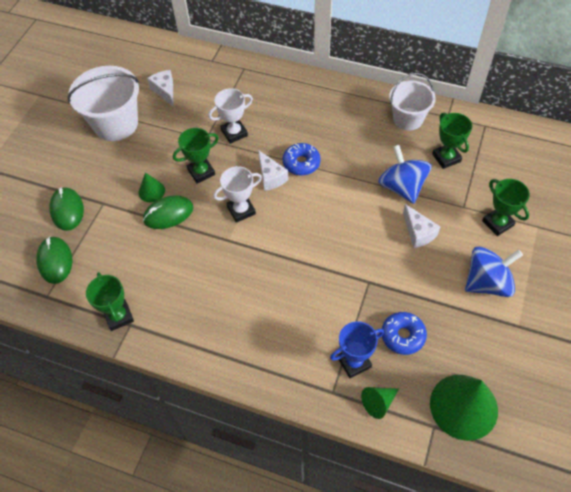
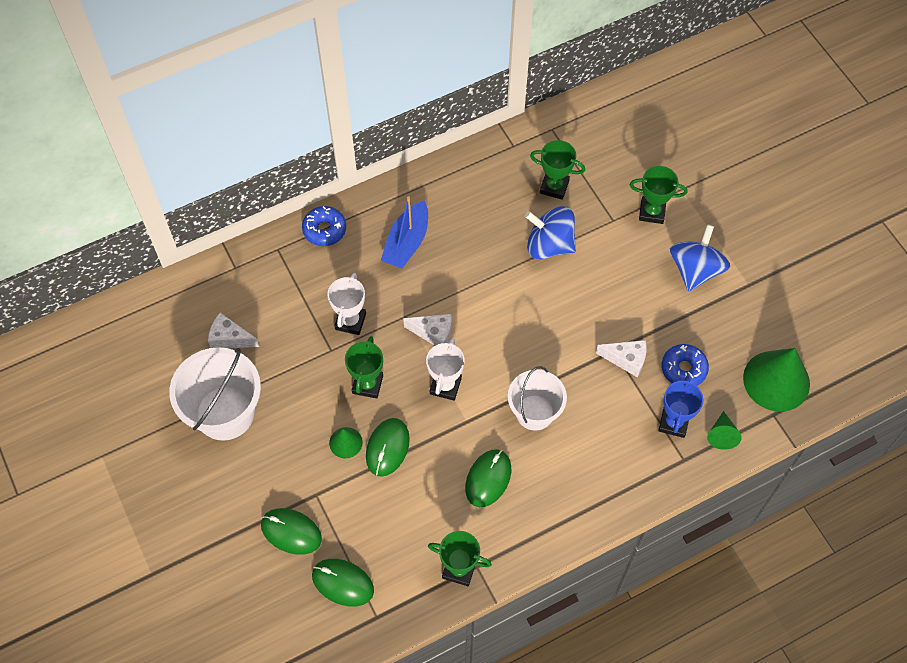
camera: 50 degrees left, 5 degrees up
(199, 283) = (488, 479): none -> green mouse
(301, 163) = (444, 297): blue donut -> blue donut (324, 230)
(316, 118) = (407, 243): none -> blue boat
(408, 119) = (484, 176): white bucket -> white bucket (534, 412)
(418, 232) = (604, 274): white cheese -> white cheese (626, 359)

